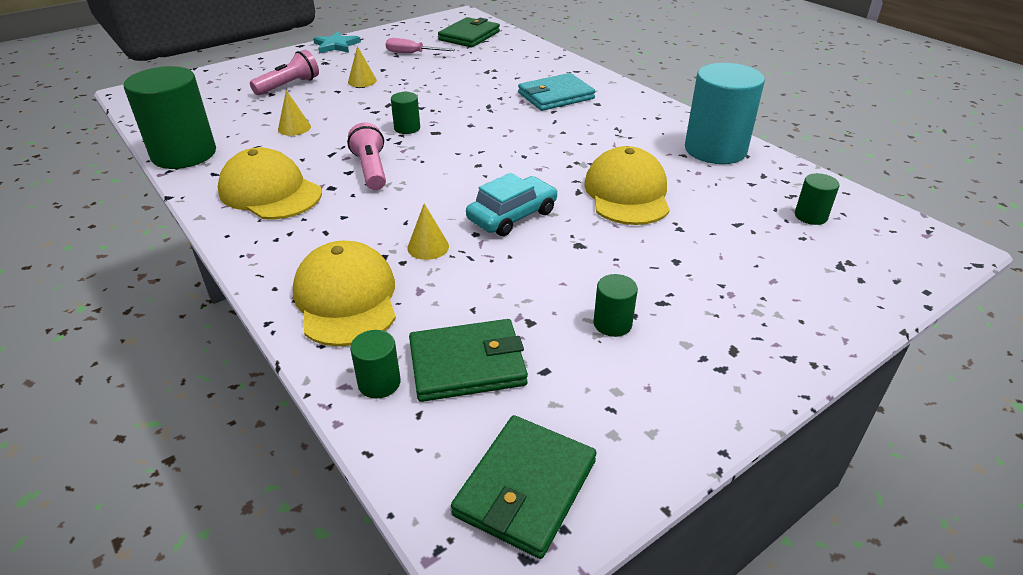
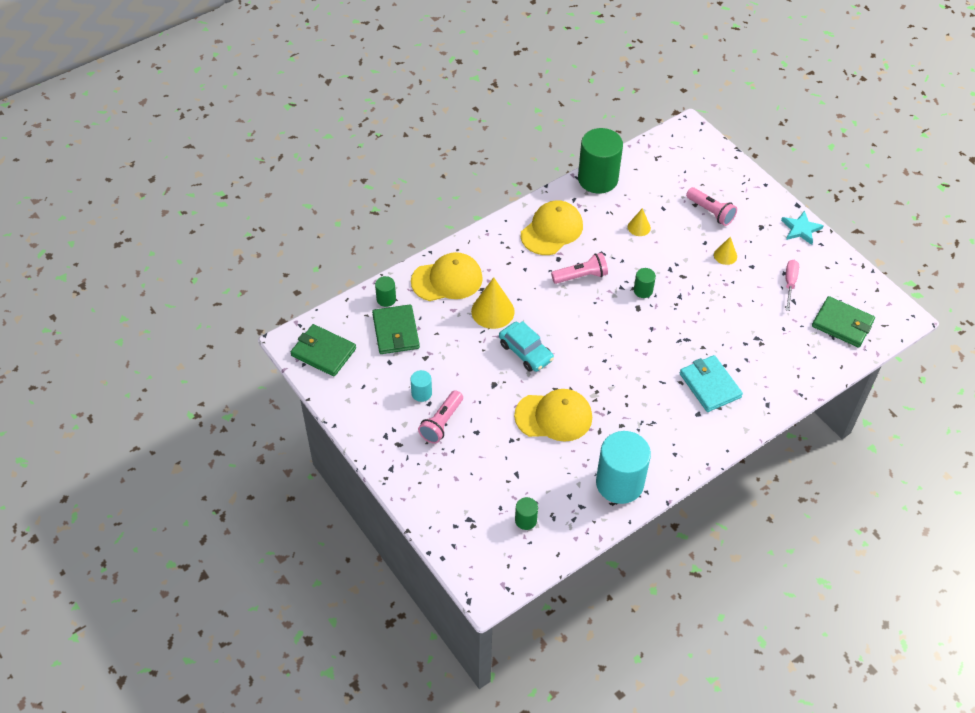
camera: 90 degrees right, 15 degrees up
(428, 247) = (492, 311): yellow cone -> yellow cone, size x1.78
(612, 324) = (421, 393): green cylinder -> turquoise cylinder
(670, 298) = (441, 423): none -> pink flashlight

